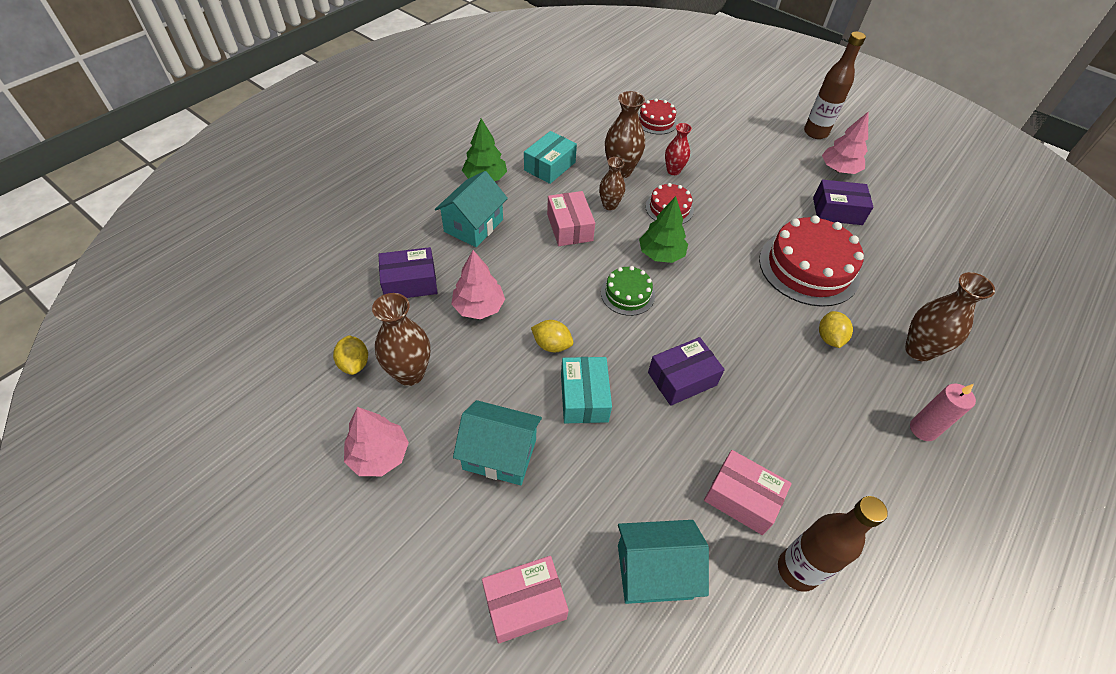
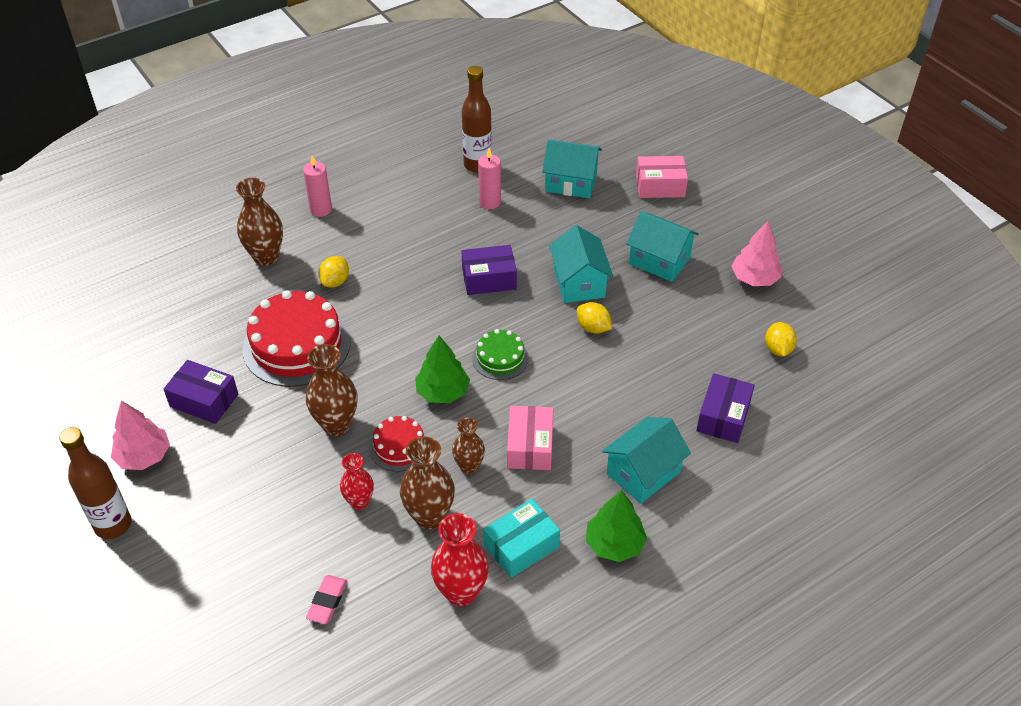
camera: 160 degrees left, 5 degrees down
(410, 283) = (723, 417): purple box -> purple box turned 75 degrees counterclockwise
(410, 373) = (727, 331): brown vase -> brown vase (336, 424)
(479, 307) = (654, 376): pink tree -> none
(578, 138) = (461, 592): none -> red vase
(584, 397) = (579, 283): turquoise box -> turquoise house
(656, 121) = (327, 601): red cake -> pink eraser
(742, 498) = (490, 202): pink box -> pink candle

